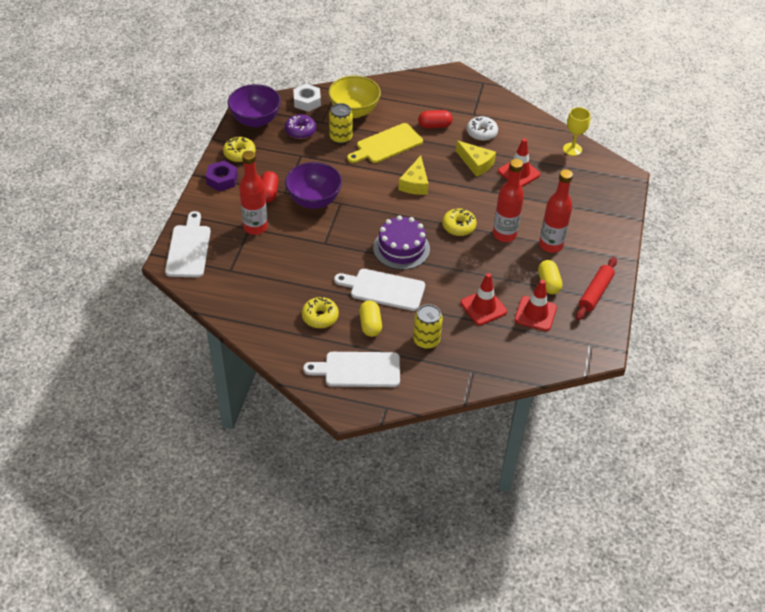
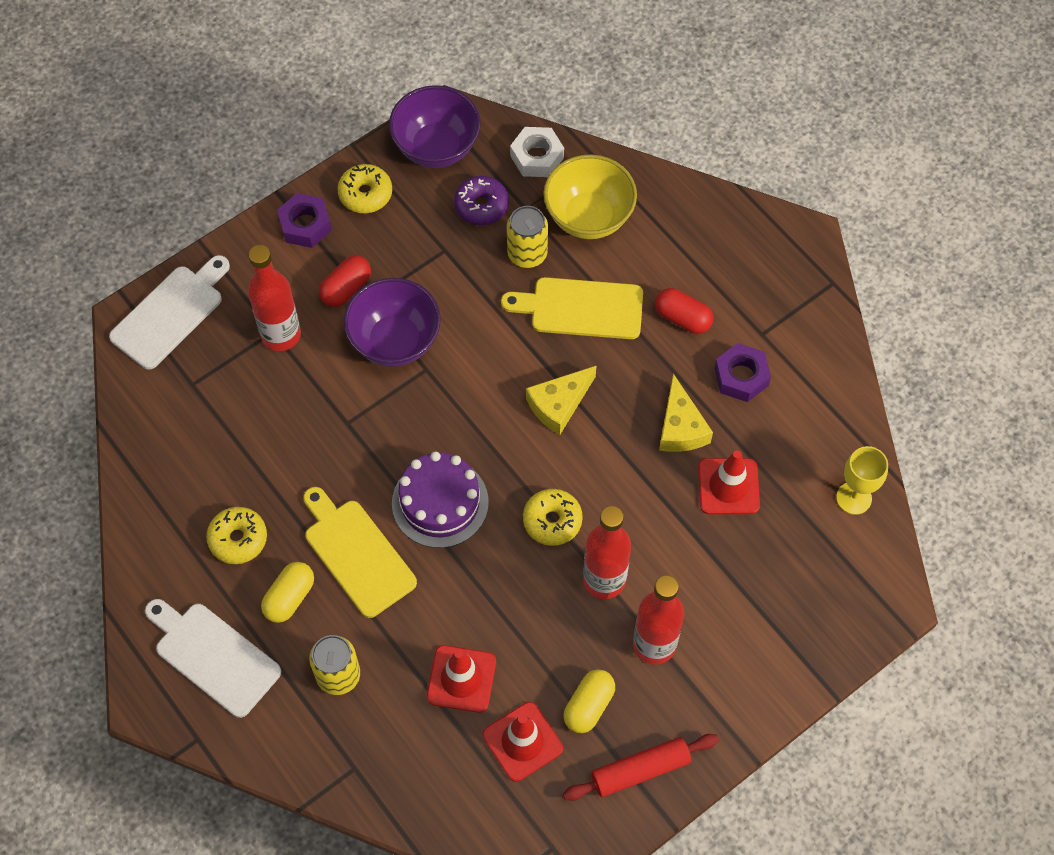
camera: 40 degrees right, 15 degrees up
(384, 289) = (357, 553): white cutting board -> yellow cutting board
(481, 133) = (741, 377): white donut -> purple nut

